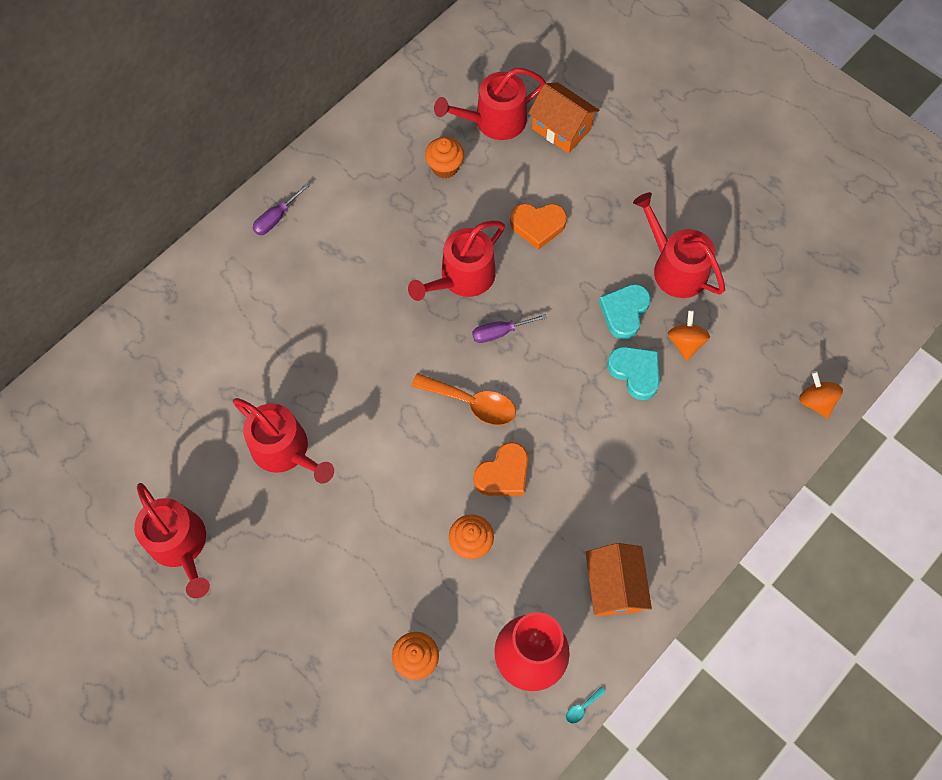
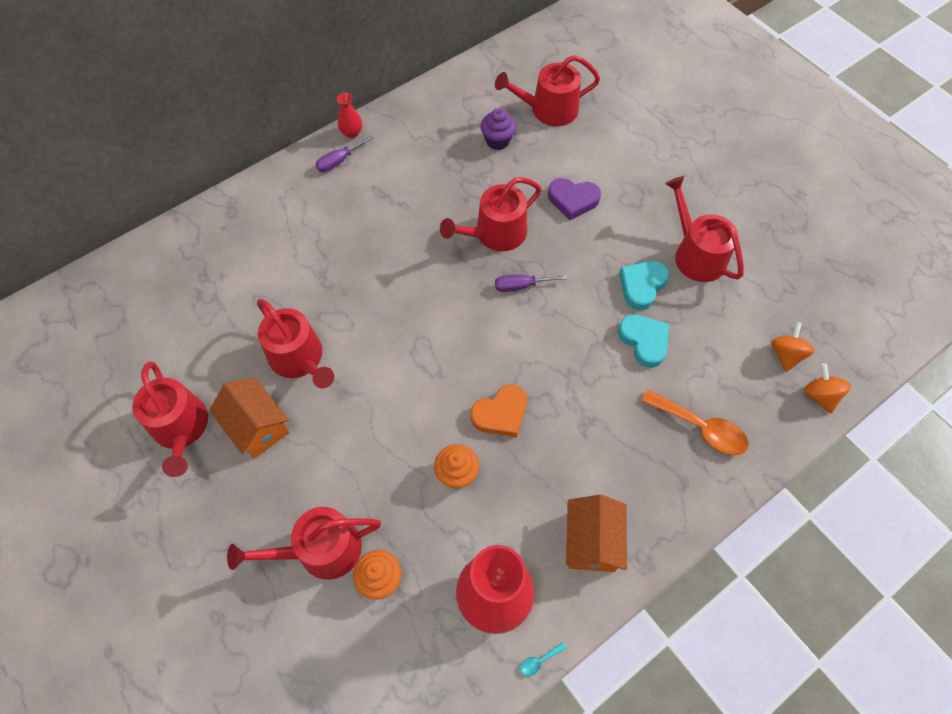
camera: 10 degrees right, 5 degrees down
(282, 182) = (352, 133): none -> red vase
(352, 641) = (321, 550): none -> red watering can
(445, 167) = (497, 141): orange cupcake -> purple cupcake
(471, 403) = (482, 344): orange spoon -> orange spoon (700, 428)
(538, 226) = (573, 200): orange heart -> purple heart
(561, 129) = (608, 124): orange house -> orange house (257, 426)
(685, 342) = (696, 321): orange spinning top -> orange spinning top (786, 354)

